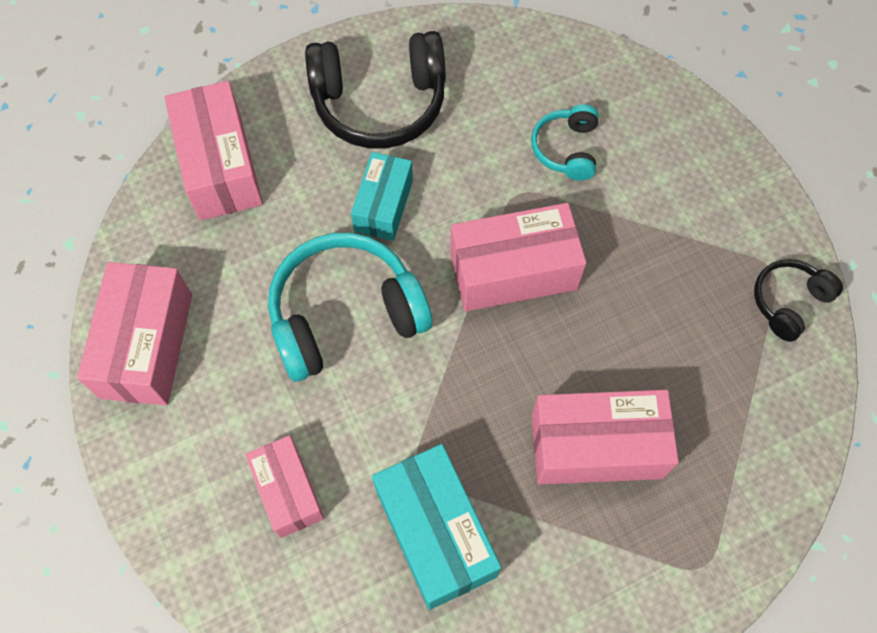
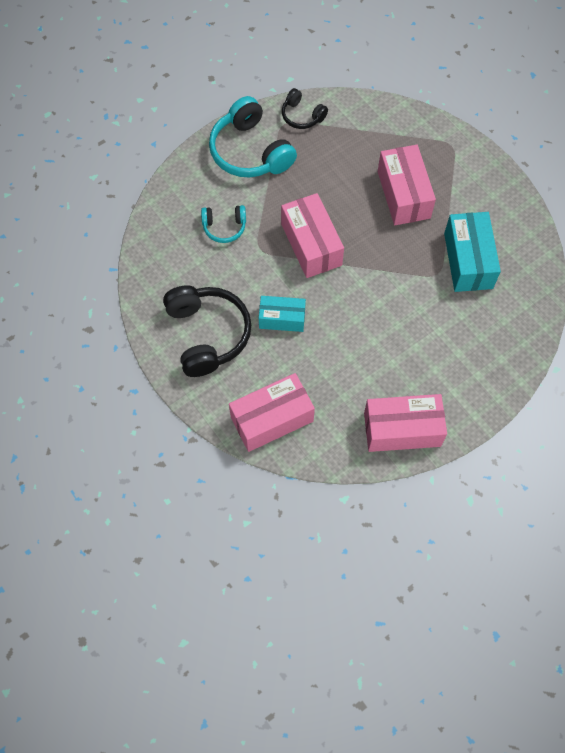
camera: 100 degrees left, 0 degrees up
(288, 491) = (466, 334): pink box -> none
(345, 315) = (358, 326): turquoise headphones -> turquoise headphones (250, 151)
(435, 533) = (468, 260): turquoise box -> turquoise box turned 60 degrees counterclockwise

